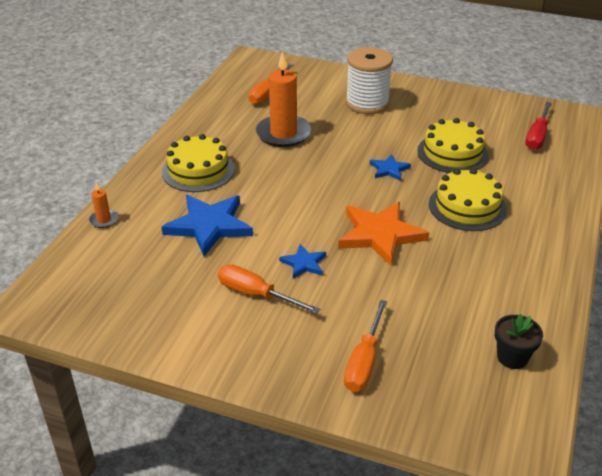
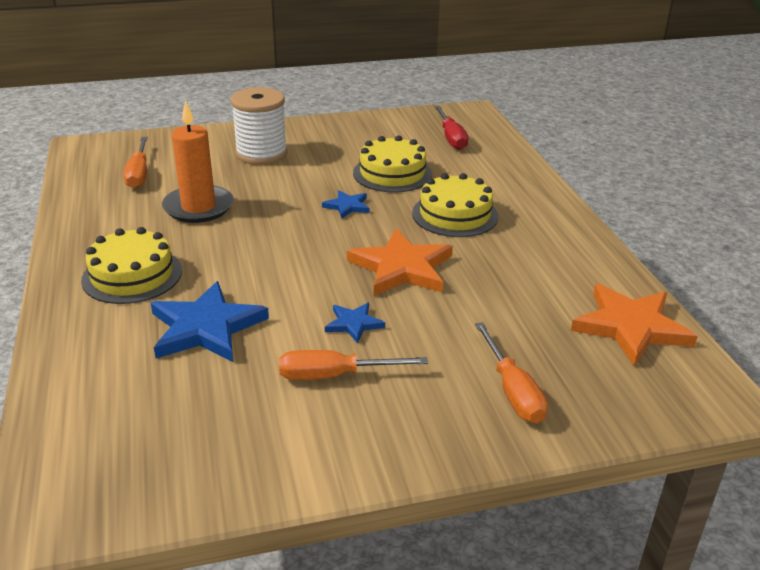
camera: 35 degrees left, 5 degrees down
(103, 220) = (57, 372): orange candle -> none
(512, 357) = (630, 327): black flower pot -> orange star

